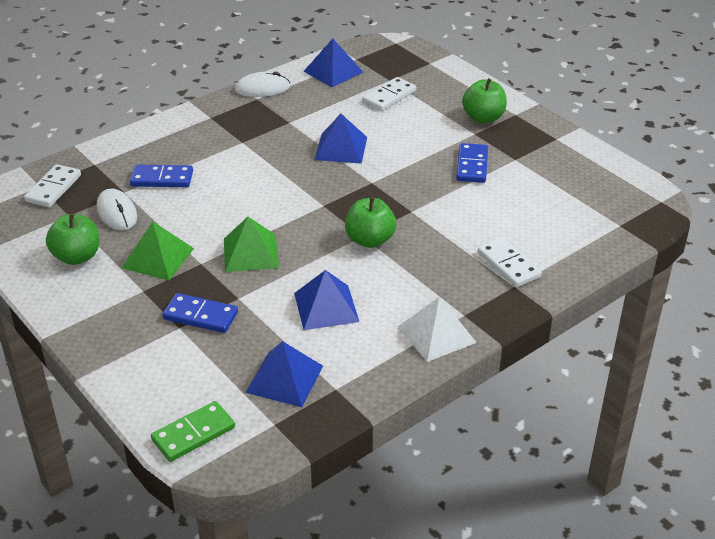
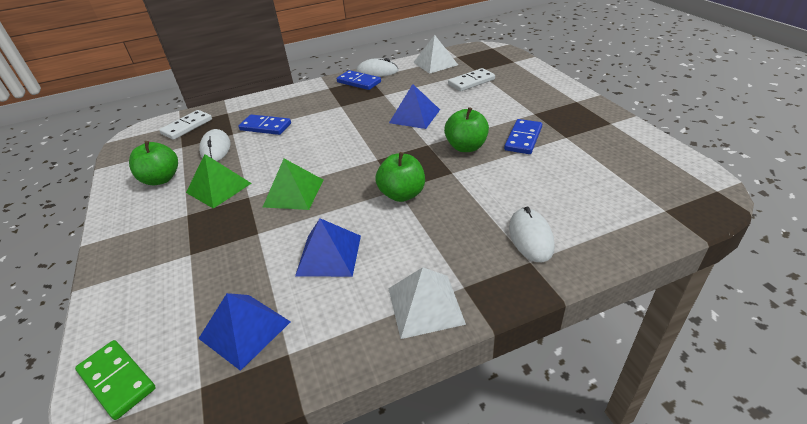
camera: 20 degrees right, 0 degrees up
(193, 434) = (117, 380): green domino -> green domino turned 60 degrees clockwise
(200, 316) = (215, 246): blue domino -> blue domino (359, 82)
(333, 71) = (435, 63): blue pyramid -> white pyramid
(483, 118) = (546, 102): green apple -> green apple (466, 147)
(508, 265) = (530, 237): white domino -> white mouse

